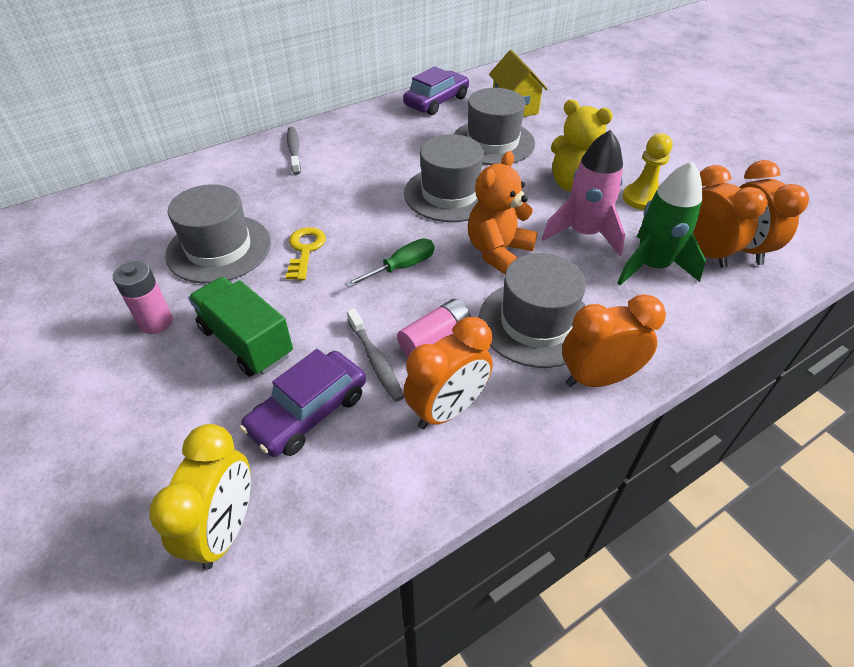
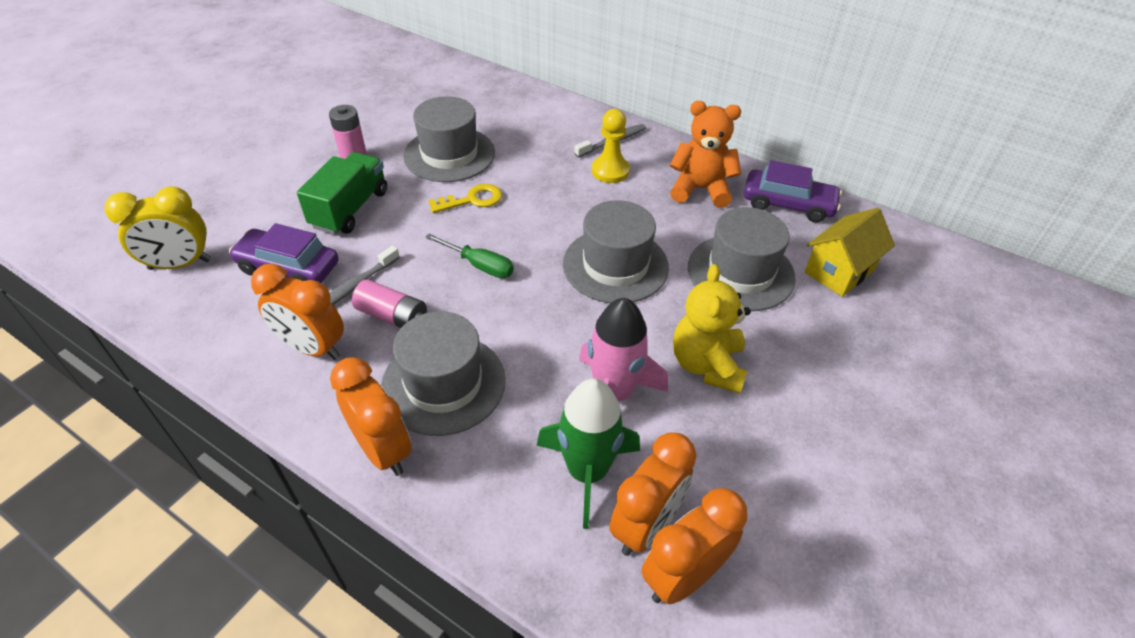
camera: 65 degrees right, 0 degrees up
(498, 252) = (539, 328): orange teddy bear -> orange teddy bear (700, 189)
(642, 198) = (725, 440): yellow pawn -> yellow pawn (610, 171)

